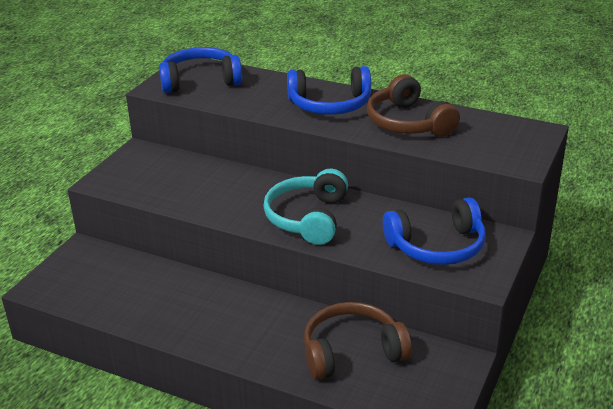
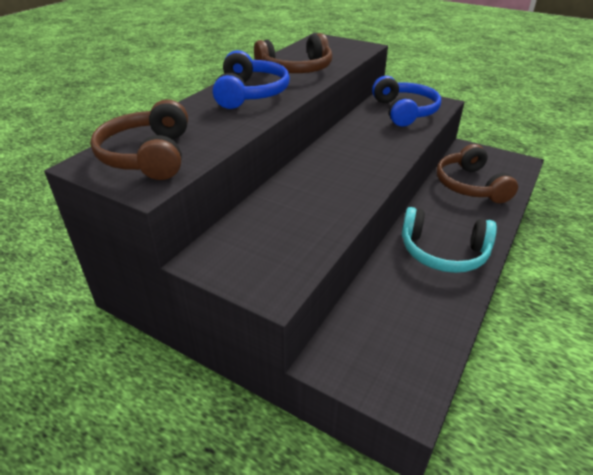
camera: 85 degrees left, 5 degrees up
(200, 81) = (148, 156): blue headphones -> brown headphones
(308, 218) = (367, 155): turquoise headphones -> turquoise headphones (443, 252)

